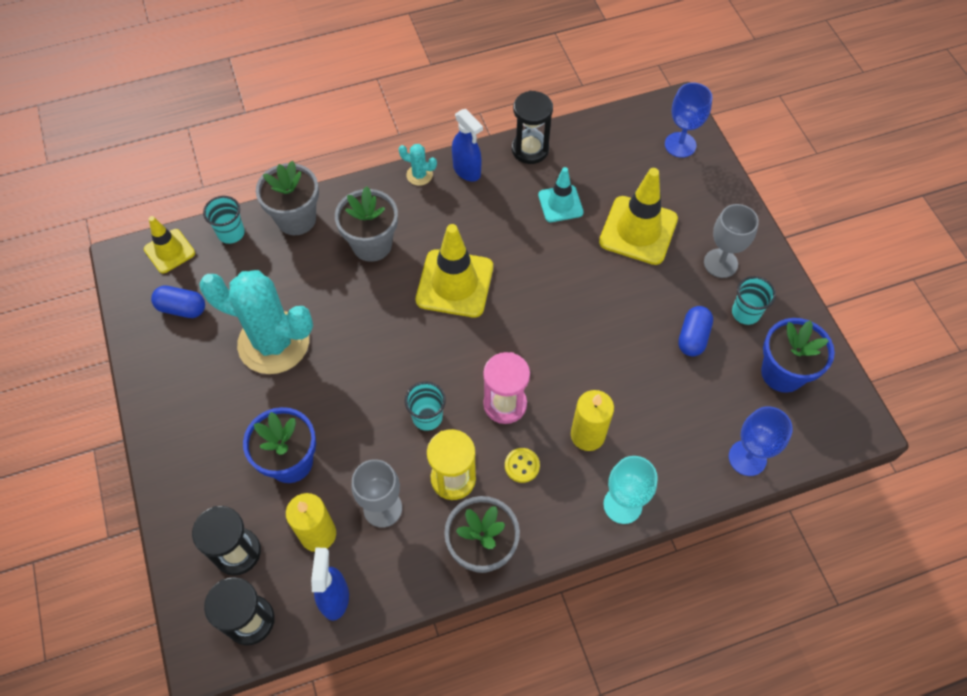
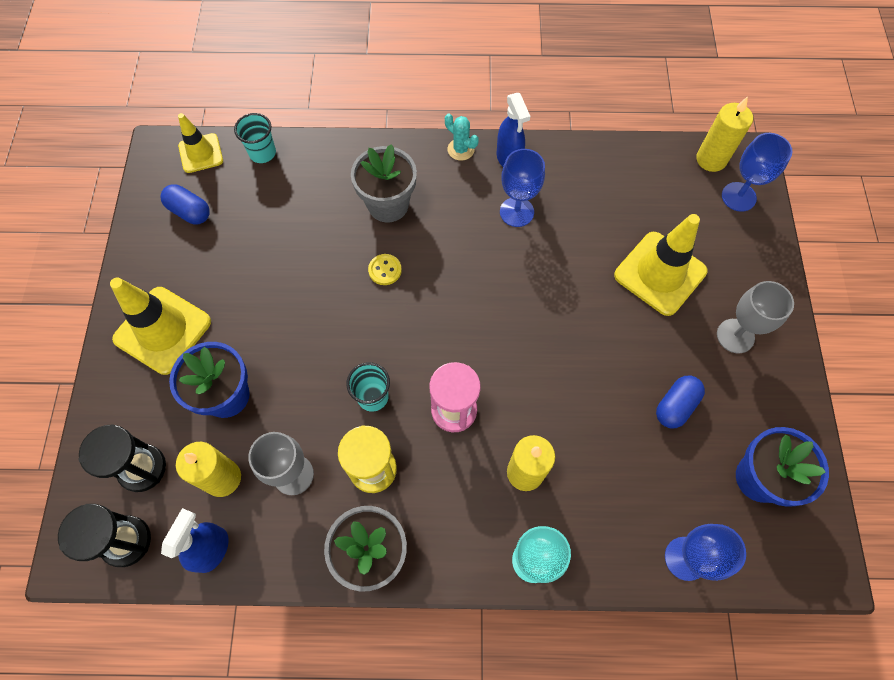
camera: 20 degrees right, 5 degrees up
(273, 343) = (258, 272): turquoise cactus -> none
(296, 219) = (327, 157): grey flower pot -> none
(454, 283) = (452, 269): yellow traffic cone -> yellow traffic cone (163, 330)
(492, 215) = (516, 212): none -> blue goblet
(522, 466) = (446, 480): yellow button -> yellow button (385, 270)
(530, 149) = (580, 156): black hourglass -> none
(560, 204) = (590, 221): turquoise traffic cone -> none
(645, 119) = (711, 159): none -> yellow candle
(745, 313) = (743, 398): turquoise cup -> none

